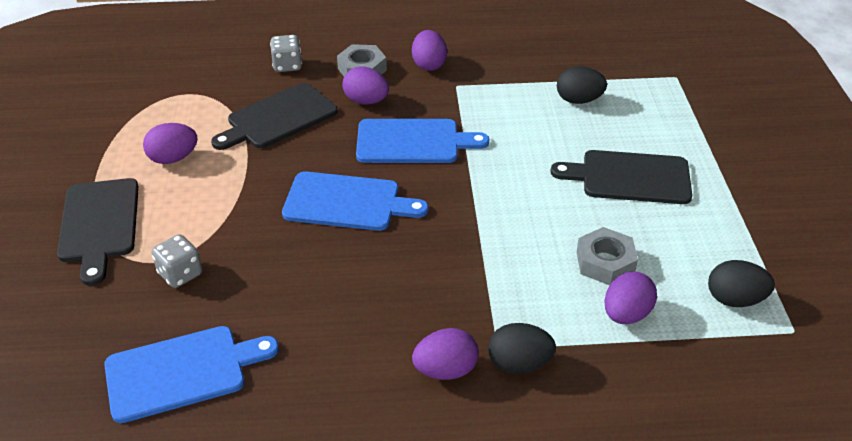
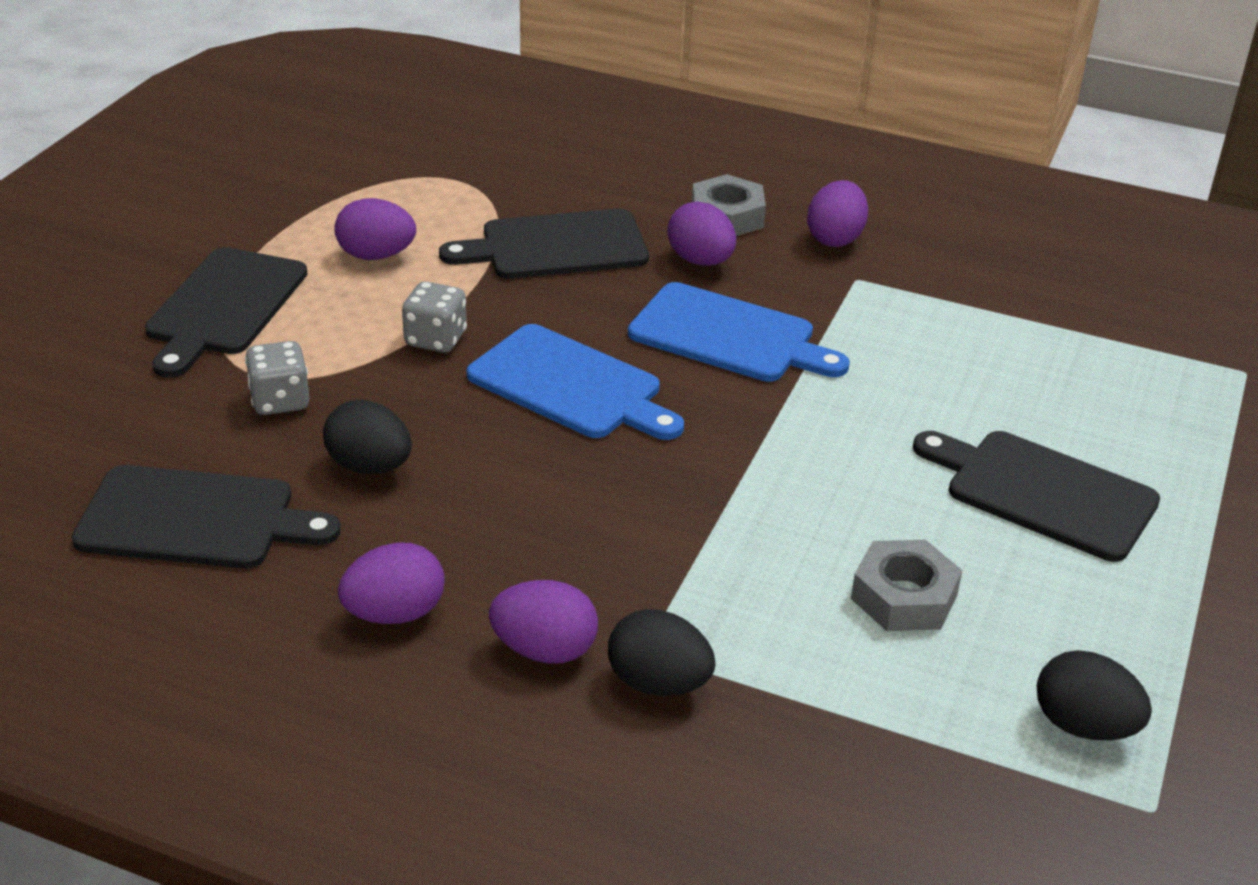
camera: 25 degrees right, 5 degrees down
(182, 372) = (196, 519): blue cutting board -> black cutting board
(287, 66) = (621, 181): grey dice -> grey dice (435, 339)
(578, 100) = (1043, 357): black egg -> black egg (370, 466)
(626, 314) = (880, 680): purple egg -> purple egg (395, 613)

